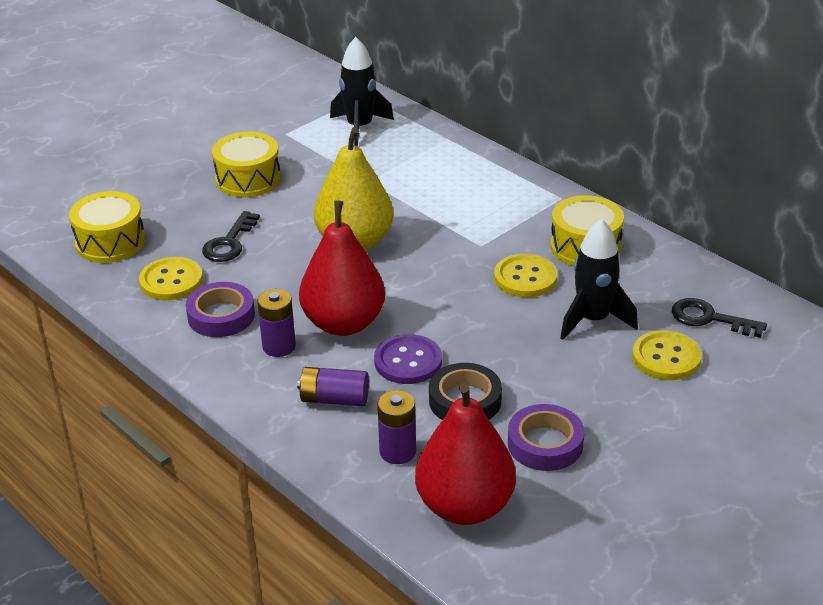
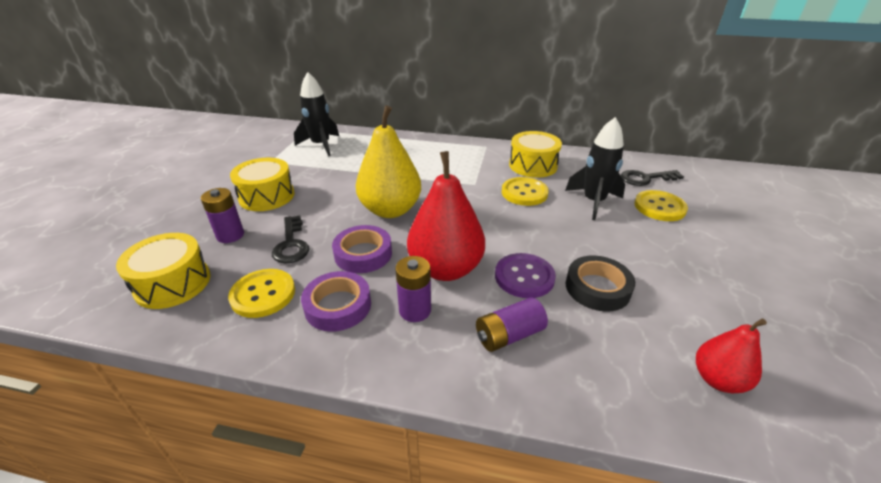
camera: 35 degrees left, 0 degrees up
(397, 452) = (610, 357): purple battery -> purple battery (230, 235)
(465, 507) = (717, 379): red pear -> red pear, size x0.56
(545, 444) = (686, 294): purple tape -> purple tape (363, 254)

